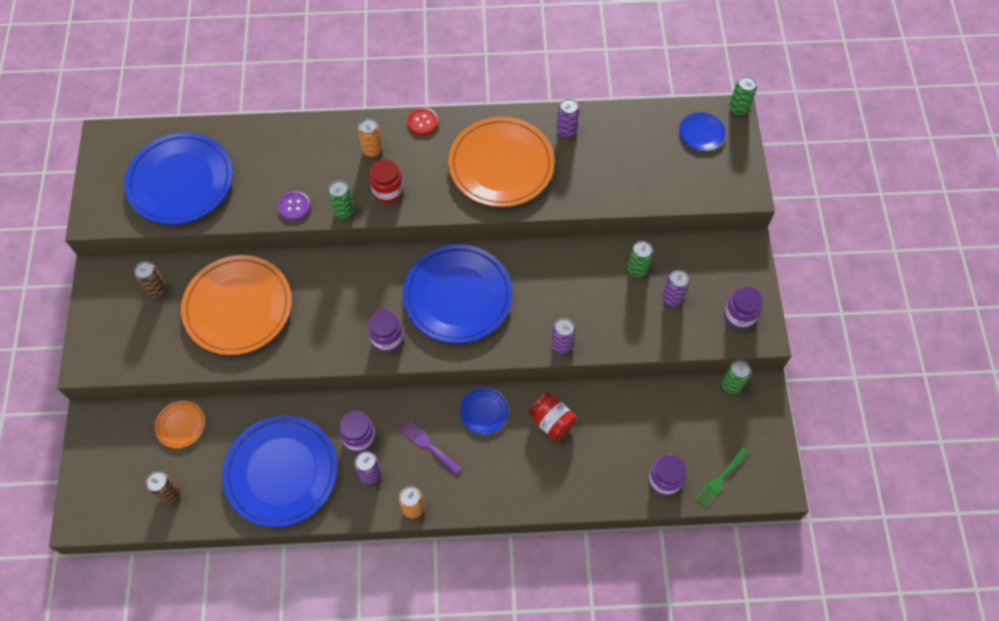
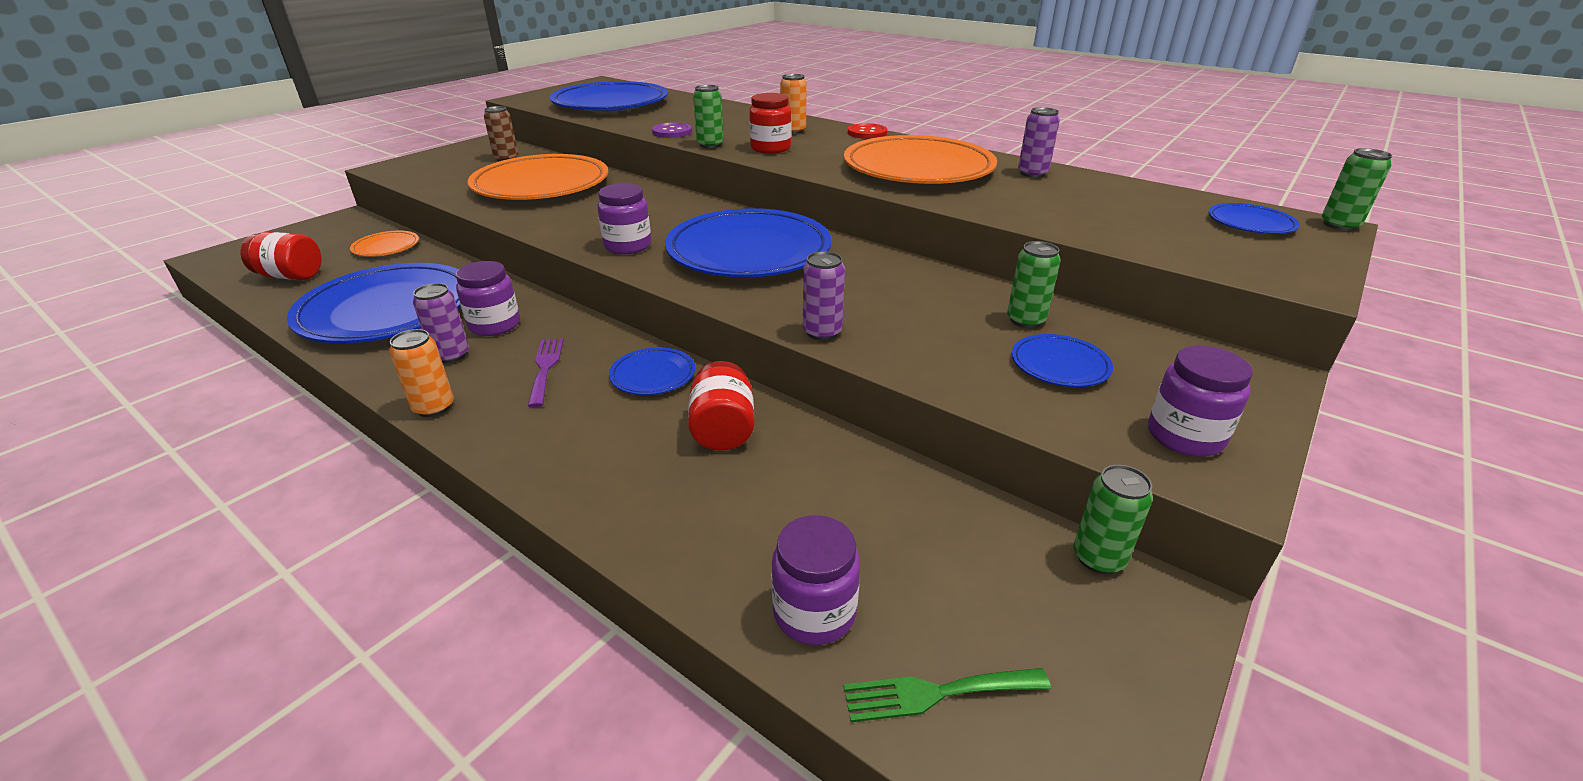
camera: 40 degrees right, 30 degrees down
(169, 493) = (291, 276): brown can -> red jar
(672, 297) = (1059, 365): purple can -> blue plate

